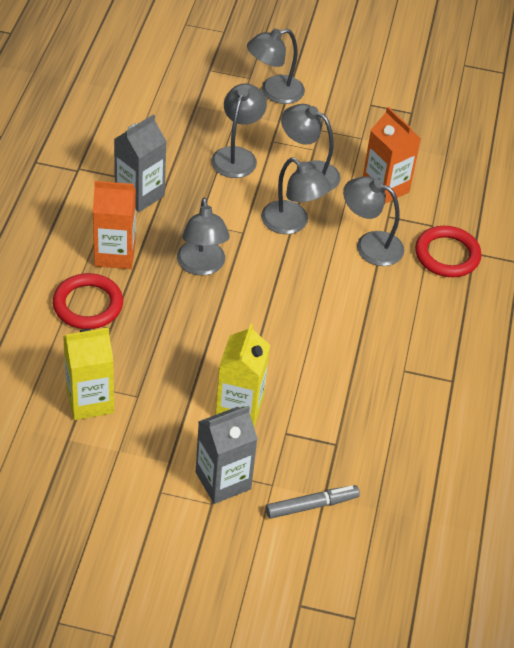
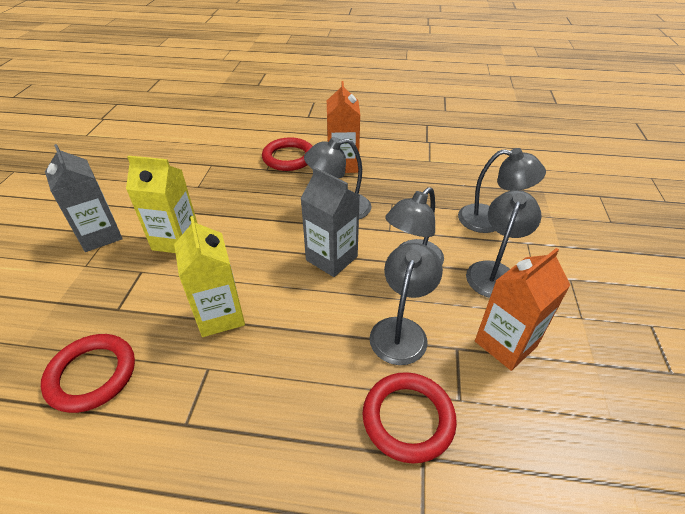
camera: 90 degrees right, 5 degrees down
(90, 401) = (196, 166): yellow carton -> yellow carton (220, 315)
(139, 194) = (413, 170): grey carton -> grey carton (331, 258)
(274, 92) = (603, 240): grey lamp -> none
(311, 505) = (50, 293): grey marker -> none
(409, 448) = (92, 375): none -> red ring

